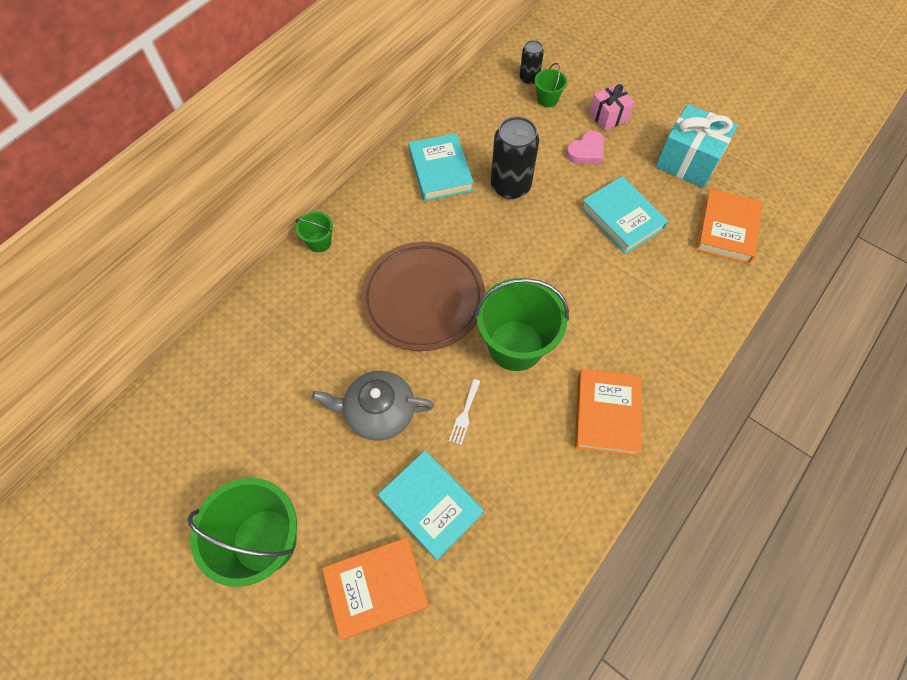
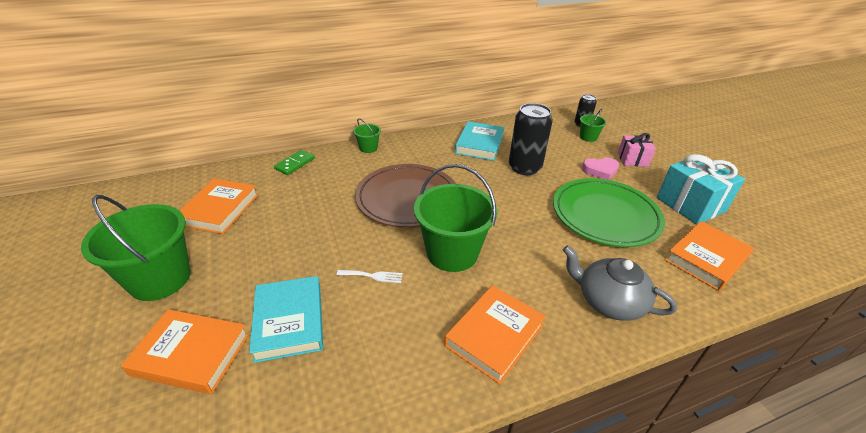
camera: 30 degrees right, 25 degrees down
(235, 426) = (219, 209): none -> orange book
(255, 313) = (295, 164): none -> green domino
(379, 412) = (314, 245): grey teapot -> grey teapot (609, 301)
(464, 414) = (373, 276): white fork -> white fork turned 135 degrees counterclockwise
(622, 218) = (605, 215): turquoise book -> green plate

